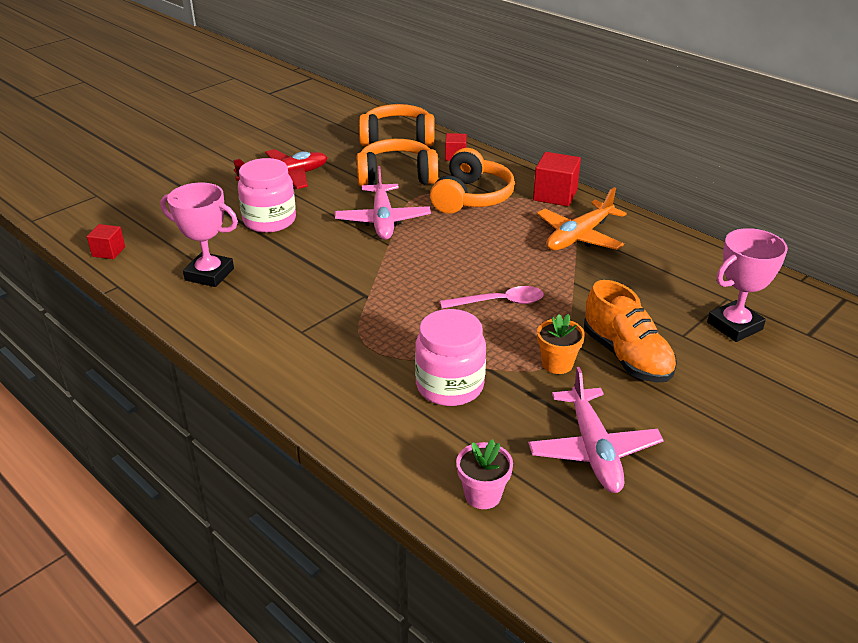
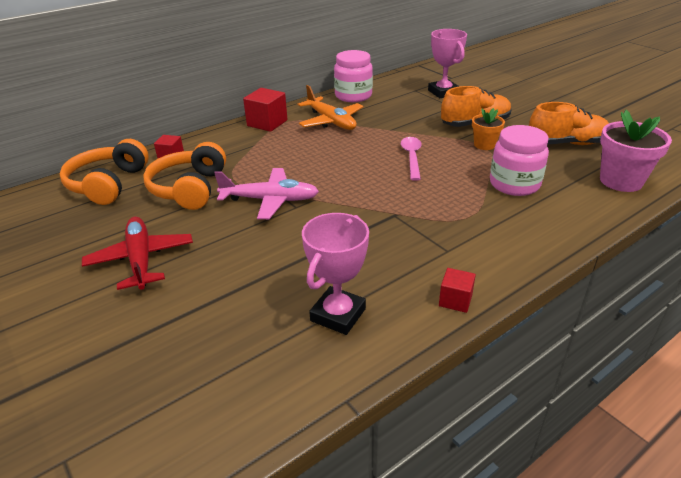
camera: 80 degrees left, 0 degrees up
(108, 252) = (255, 421): red cube -> red cube (455, 300)
(269, 221) = (237, 271): pink jar -> pink jar (353, 96)
(471, 197) = (251, 155): orange headphones -> none
(483, 495) = (621, 181): pink flower pot -> pink flower pot, size x1.71
(593, 450) = (566, 143): pink plane -> orange shoe

